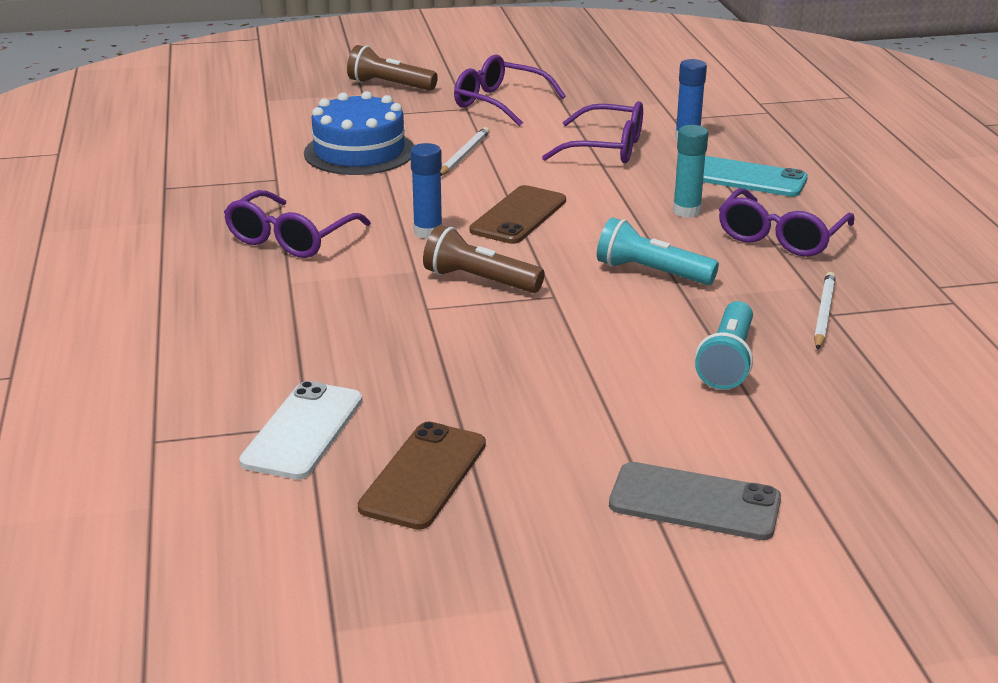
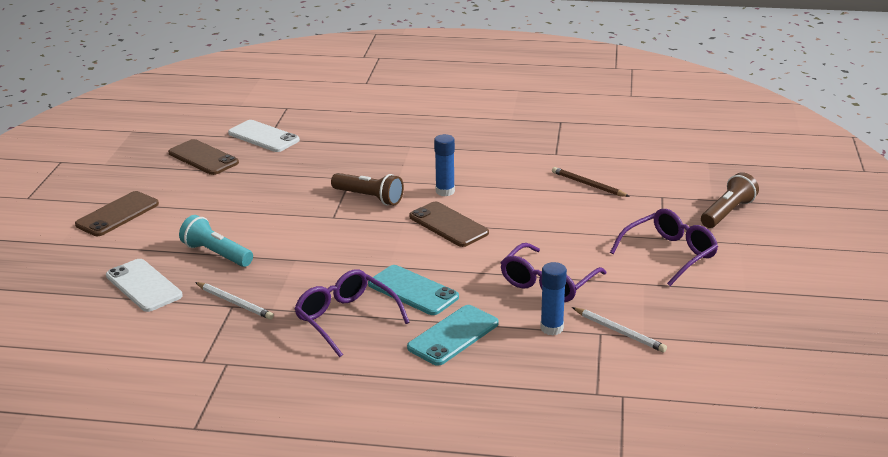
camera: 110 degrees right, 0 degrees up
(290, 239) = (463, 150): purple glasses -> none
(359, 152) = (588, 185): blue cake -> brown pencil
(464, 155) = (563, 222): white pencil -> white pencil (619, 332)
(479, 281) = (369, 197): brown flashlight -> brown flashlight turned 75 degrees clockwise
(651, 272) = (335, 255): turquoise flashlight -> none
(686, 211) = (413, 291): turquoise glue stick -> turquoise phone
(694, 502) = (117, 214): grey phone -> brown phone
(860, 396) = (144, 286): none -> white phone

